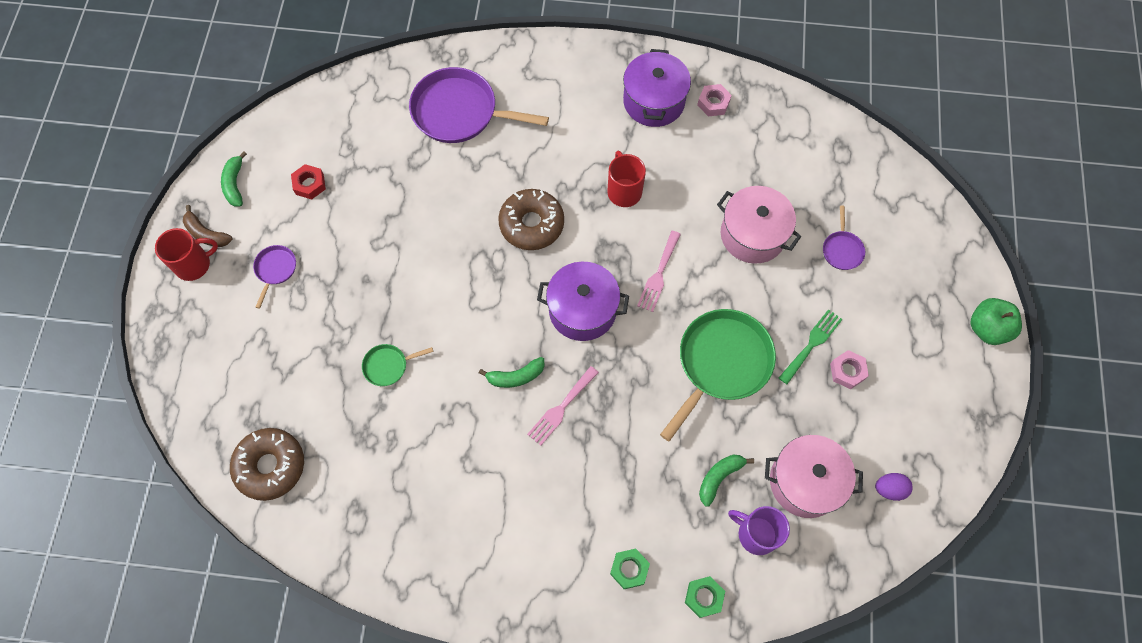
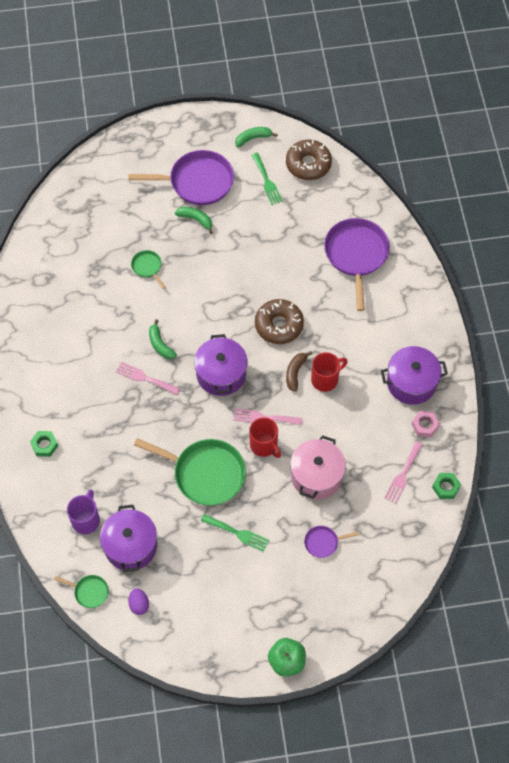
camera: 75 degrees right, 5 degrees down
(194, 264) = (187, 136): red mug -> red mug (264, 445)
(206, 233) = (211, 135): brown banana -> brown banana (295, 372)
(270, 466) = (64, 222): brown donut -> brown donut (308, 164)
(275, 269) = (197, 182): purple pan -> purple pan, size x2.15
(309, 184) = (267, 181): red nut -> green fork
(704, 597) = (36, 495): green nut -> green nut (445, 487)
(719, 477) = (120, 488): green banana -> green banana (196, 220)
(771, 143) = (403, 475): none -> pink fork
(805, 482) = (130, 546): pink pot -> purple pot
(847, 371) = (222, 562): pink nut -> none
(861, 551) = (89, 592): none -> green pan

